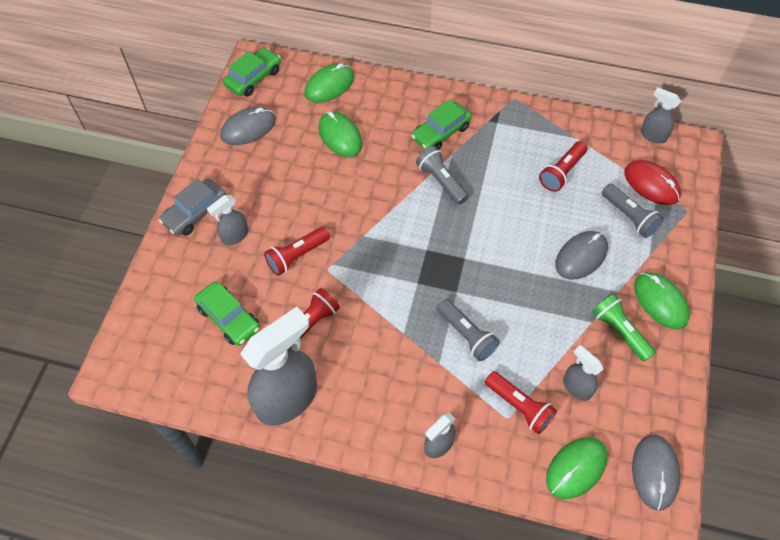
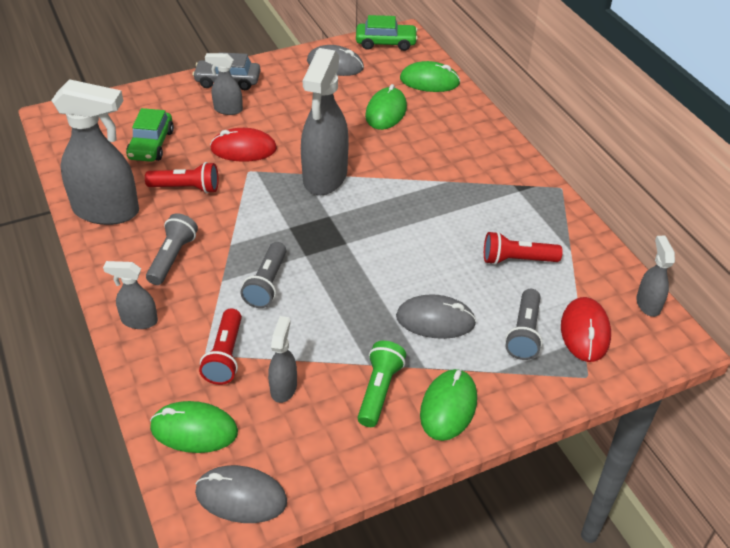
camera: 50 degrees right, 15 degrees down
(297, 256) = (243, 149): red flashlight -> red mouse
(381, 224) = (325, 177): none -> grey spray bottle
(441, 132) = (462, 163): green car -> none
(441, 181) = (411, 189): grey flashlight -> grey flashlight (172, 258)
(654, 472) = (241, 497): grey mouse -> grey mouse turned 45 degrees clockwise

